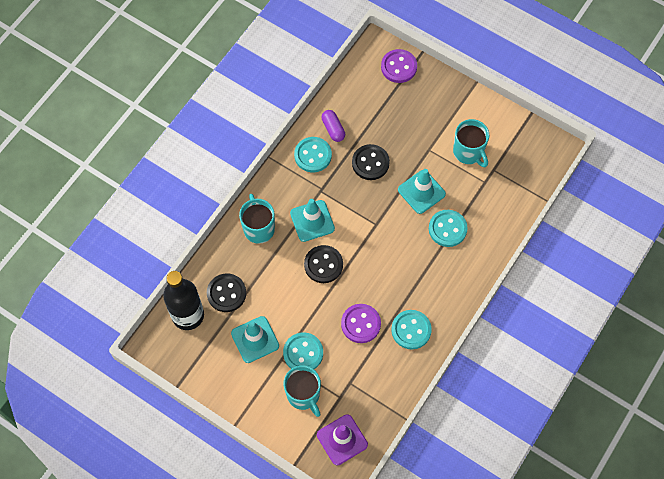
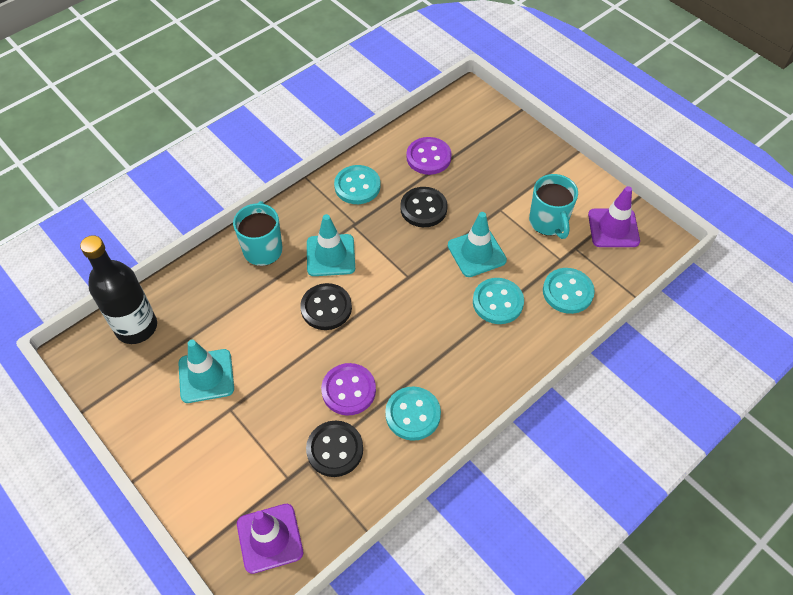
camera: 15 degrees right, 10 degrees down
(226, 293) = (194, 313): black button -> black button (335, 449)
(303, 353) = (260, 408): turquoise button -> turquoise button (567, 292)
(303, 395) = (240, 463): turquoise mug -> none
(333, 129) = (391, 164): purple capsule -> none
(399, 67) = (489, 118): purple button -> purple button (428, 157)
(518, 145) = (613, 228): none -> purple traffic cone

